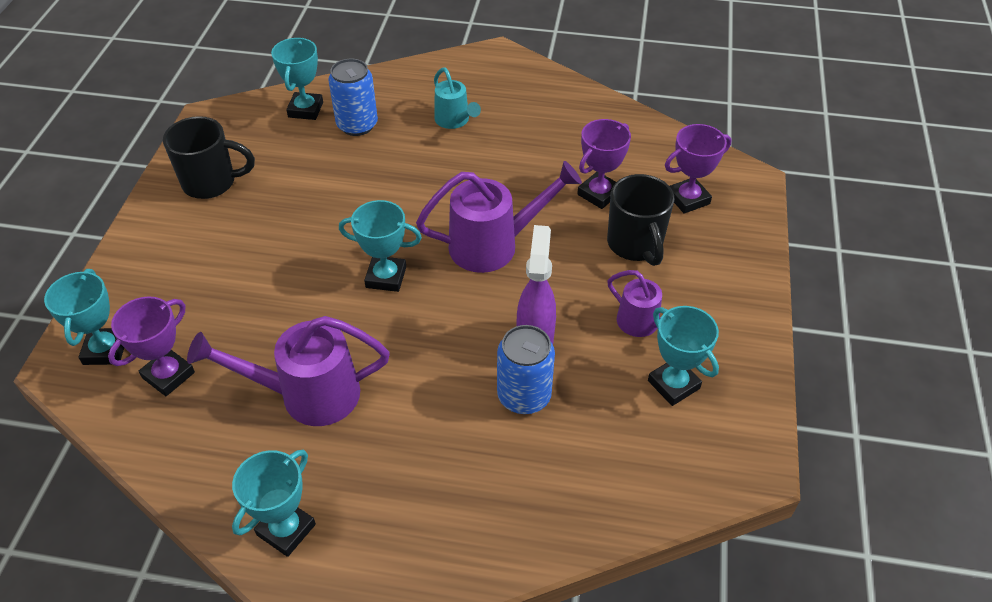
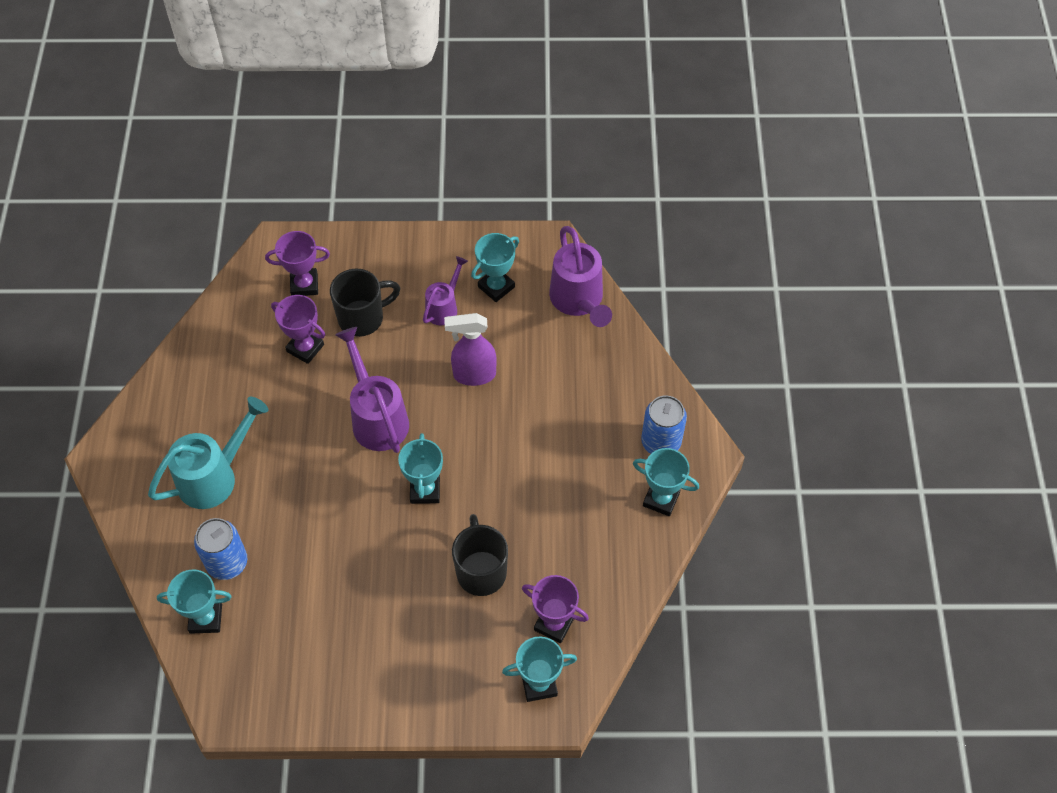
camera: 100 degrees left, 10 degrees up
(211, 183) = (326, 673): black mug -> black mug (481, 571)
(308, 394) = (551, 516): purple watering can -> purple watering can (578, 301)
(454, 121) = (214, 476): turquoise watering can -> turquoise watering can, size x1.69
(524, 396) = (524, 375): blue can -> blue can (661, 442)
(688, 199) = (304, 285): purple trophy -> purple trophy turned 60 degrees counterclockwise

